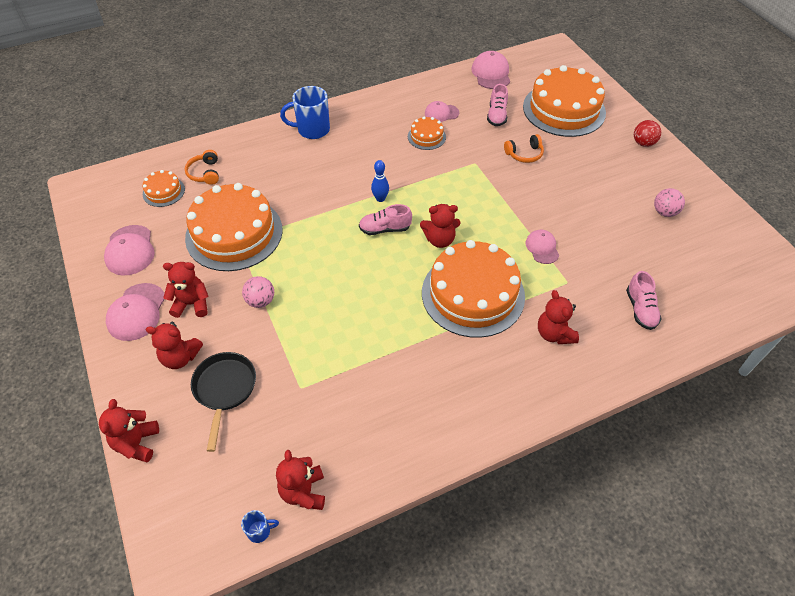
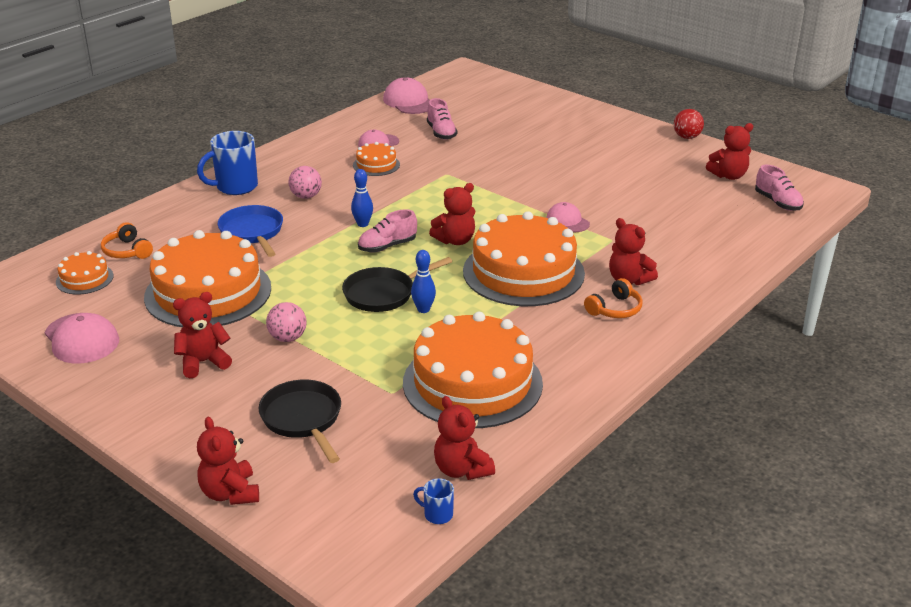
camera: 25 degrees left, 20 degrees down
(136, 312) = (136, 387): pink cap -> none
(180, 357) = (226, 409): red teddy bear -> red teddy bear (728, 176)
(260, 531) = (437, 514): blue mug -> blue mug turned 120 degrees counterclockwise
(298, 182) = (252, 232): none -> blue pan
(353, 279) = (383, 294): none -> black pan
(373, 307) = (423, 309): none -> blue bowling pin
(524, 154) = (494, 156): orange headphones -> orange headphones (615, 309)
(564, 109) = (509, 114): orange cake -> orange cake (472, 383)
(640, 309) = (697, 241): pink shoe -> pink shoe (777, 203)
(643, 143) = (608, 123): red ball -> red ball (687, 137)
(664, 212) = (667, 168): pink ball -> pink ball (306, 196)

